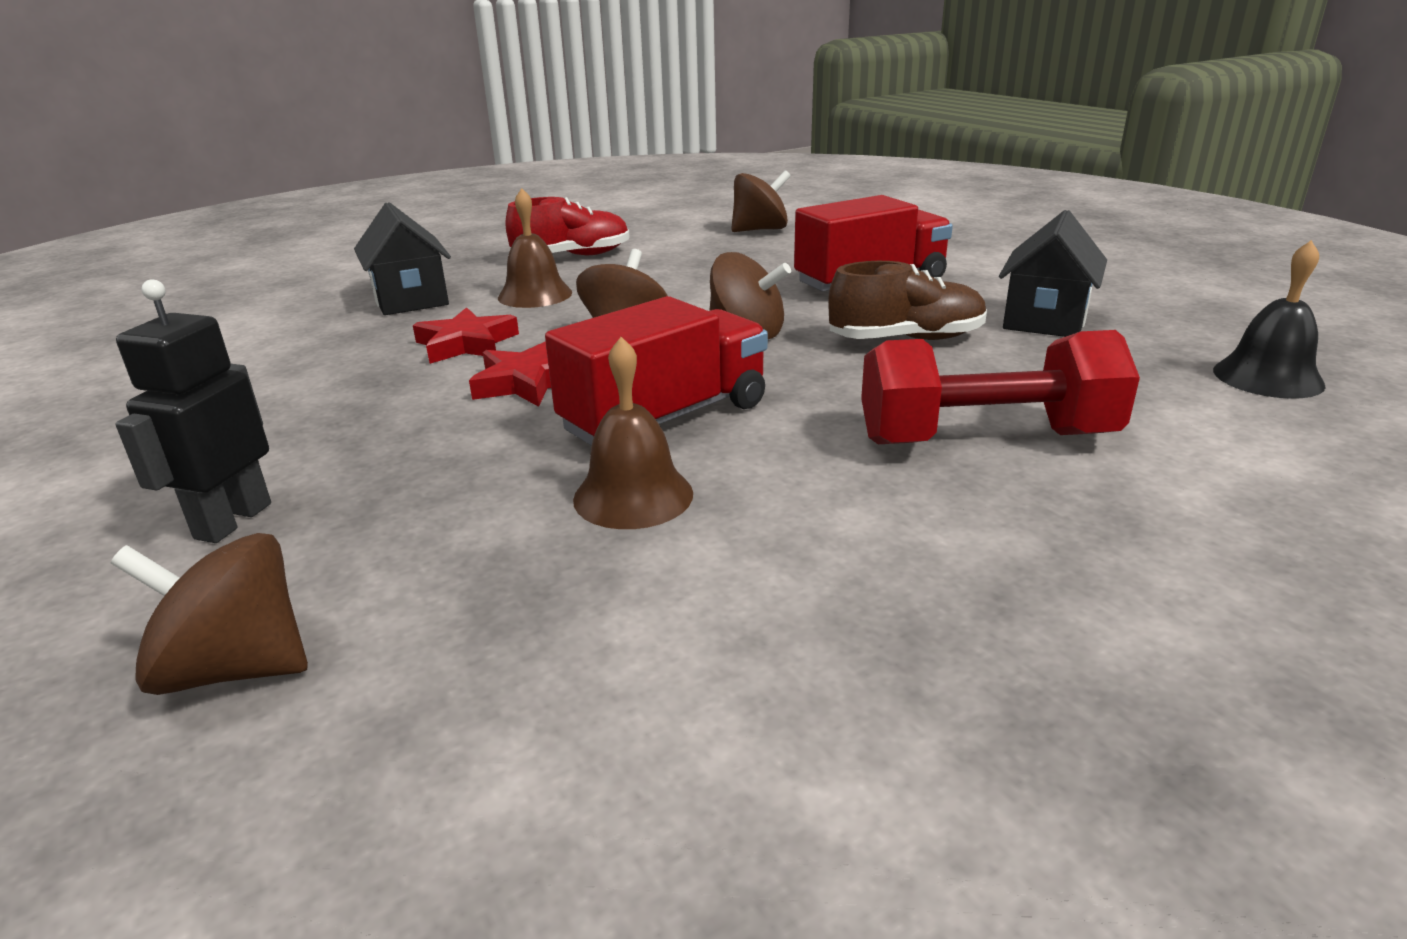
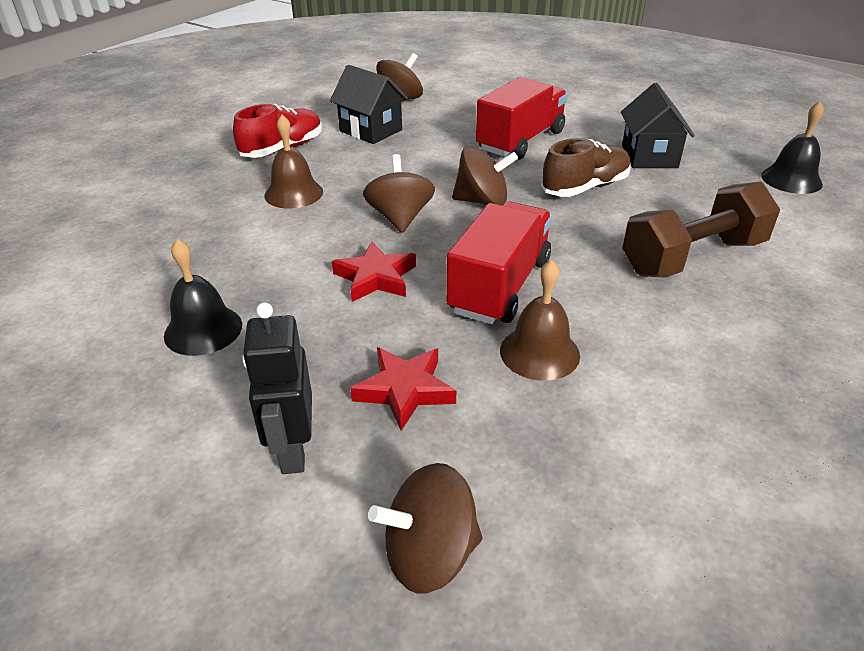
camera: 25 degrees left, 10 degrees up
(292, 394) = (203, 330): none -> black bell
(411, 300) = (195, 217): black house -> black house (371, 131)
(466, 344) = (291, 252): red star -> red star (404, 390)
(986, 438) = (692, 257): red dumbbell -> brown dumbbell

